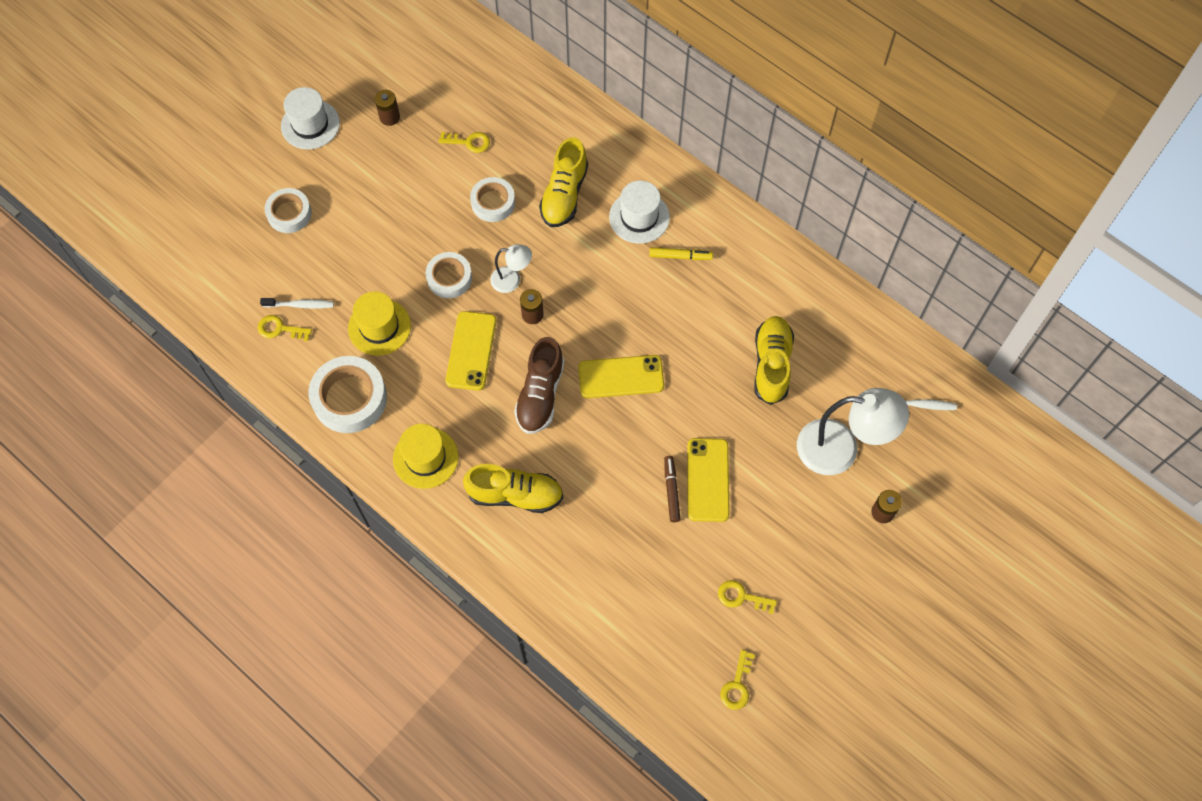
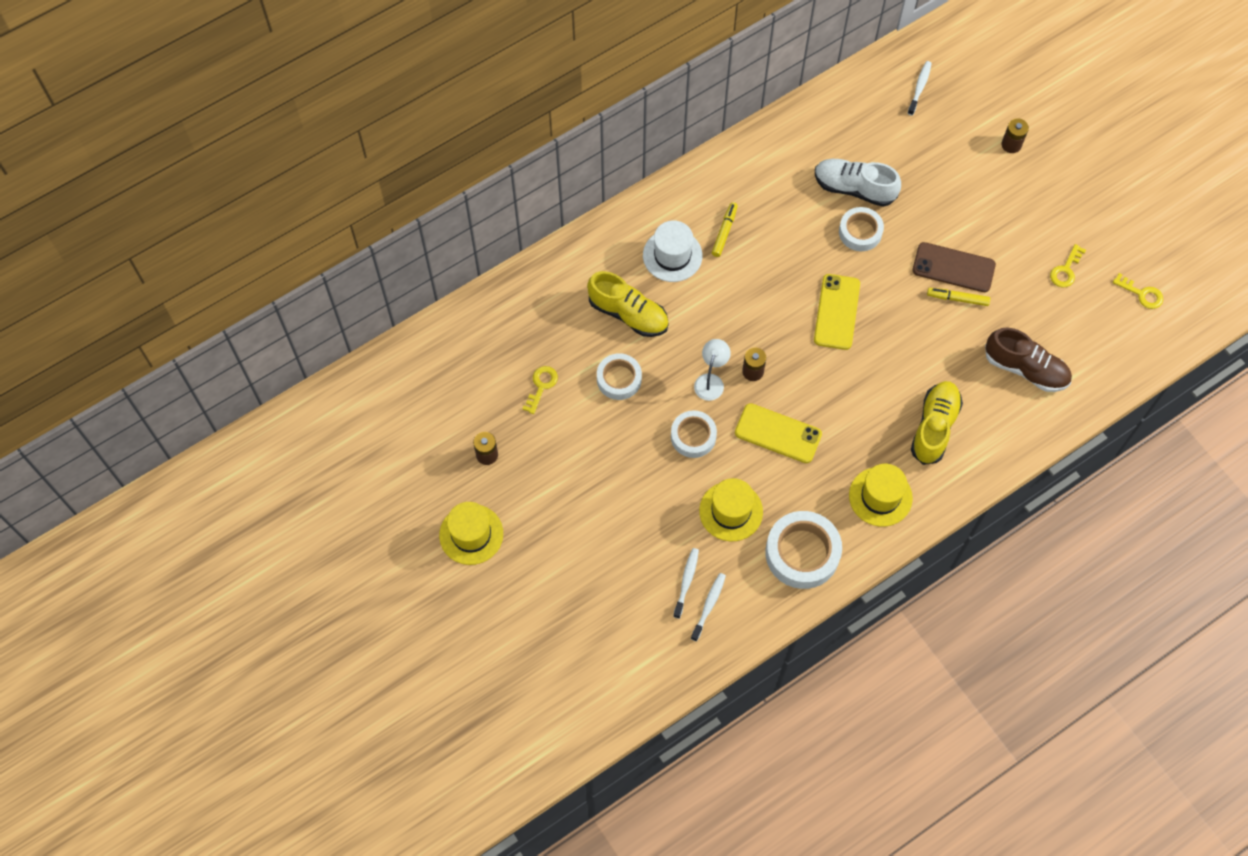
camera: 75 degrees left, 0 degrees up
(280, 329) = (709, 605): yellow key -> white toothbrush
(289, 213) = (575, 574): white tape -> white tape (860, 232)
(310, 124) = (471, 534): white hat -> yellow hat
(540, 395) = (838, 383): brown shoe -> brown shoe (1025, 369)
(671, 490) = (957, 299): brown marker -> yellow marker
(708, 480) = (953, 267): yellow phone -> brown phone
(771, 364) = (854, 188): yellow shoe -> white shoe
(840, 449) = (947, 159): white lamp -> none

